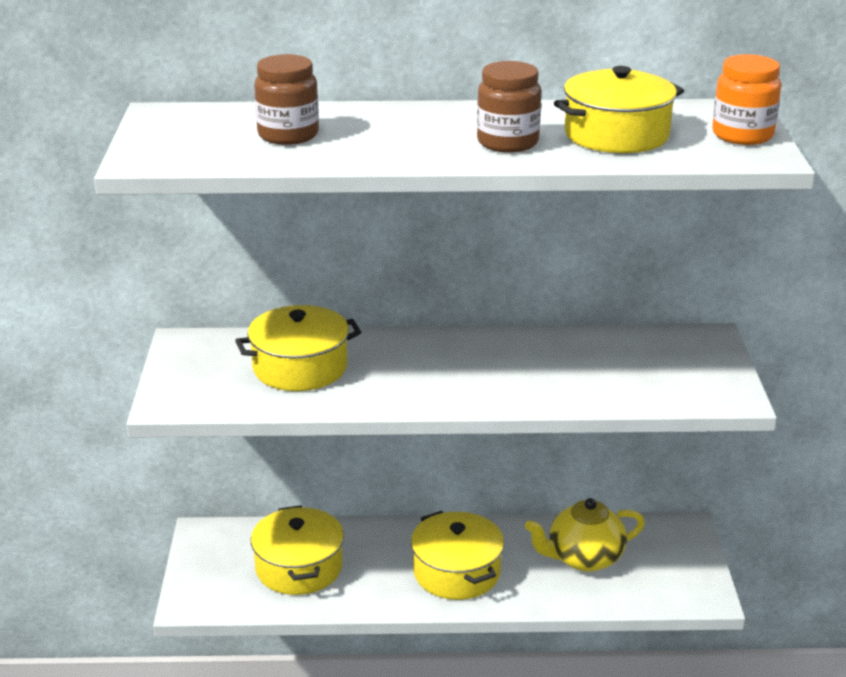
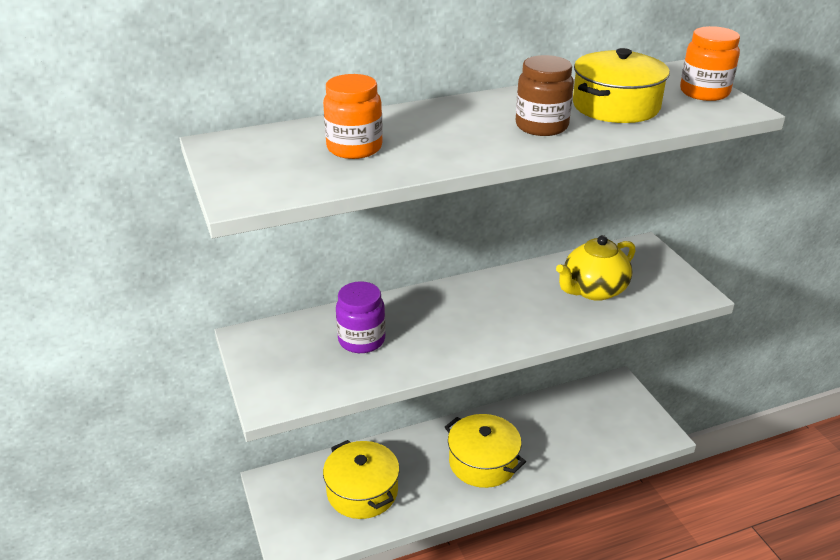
camera: 20 degrees left, 5 degrees up
(288, 135) = (354, 148): brown jar -> orange jar
(300, 367) = (361, 340): yellow pot -> purple jar
(584, 558) = (565, 426): yellow teapot -> yellow teapot (593, 290)

